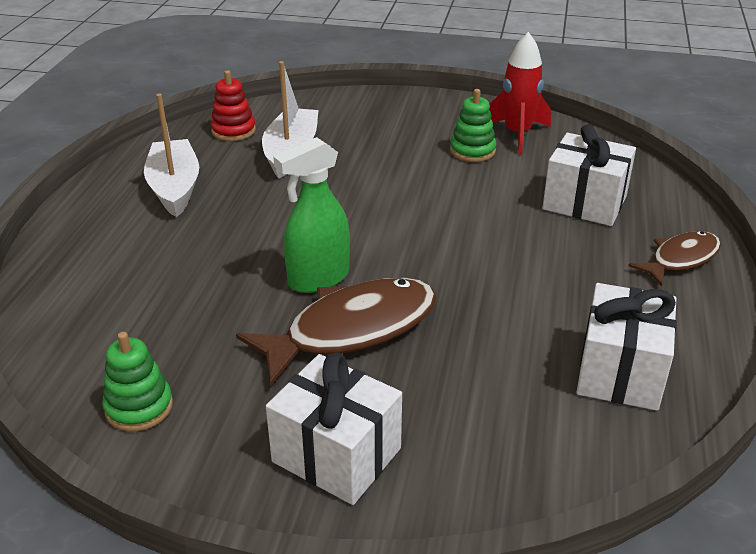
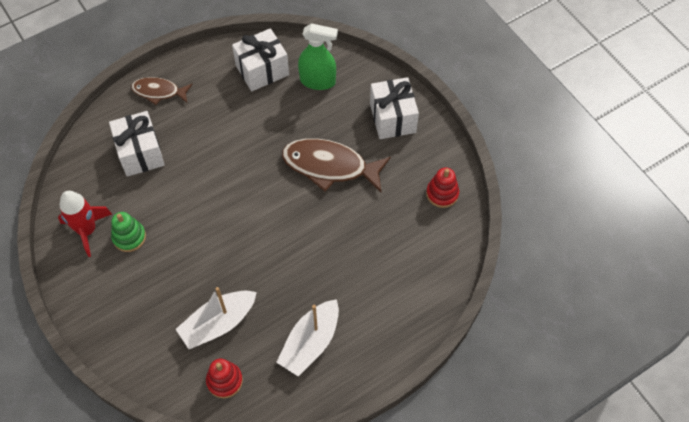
camera: 135 degrees left, 25 degrees up
(139, 407) = (442, 194): green stacking toy -> red stacking toy
(318, 279) = (312, 206): green spray bottle -> green spray bottle (318, 81)

